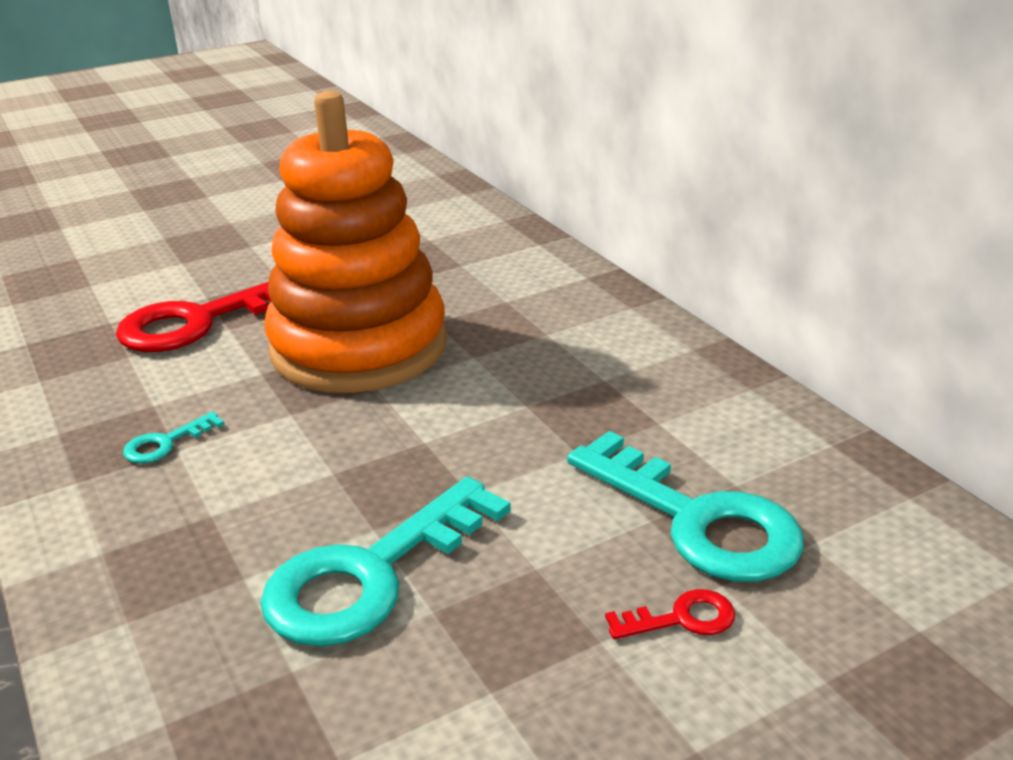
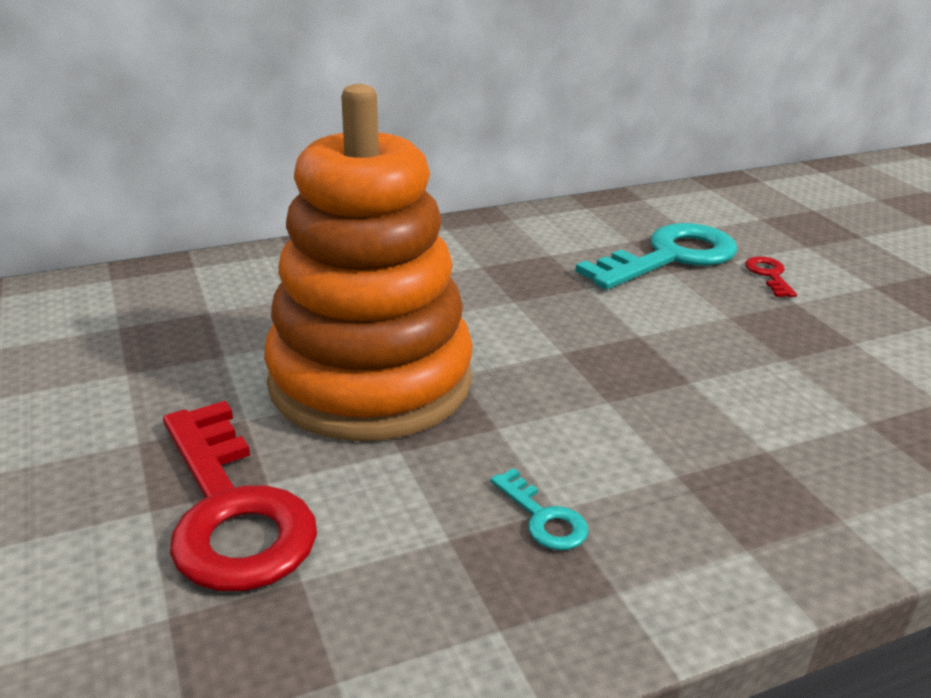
camera: 85 degrees left, 0 degrees up
(371, 574) = (750, 383): turquoise key -> none

